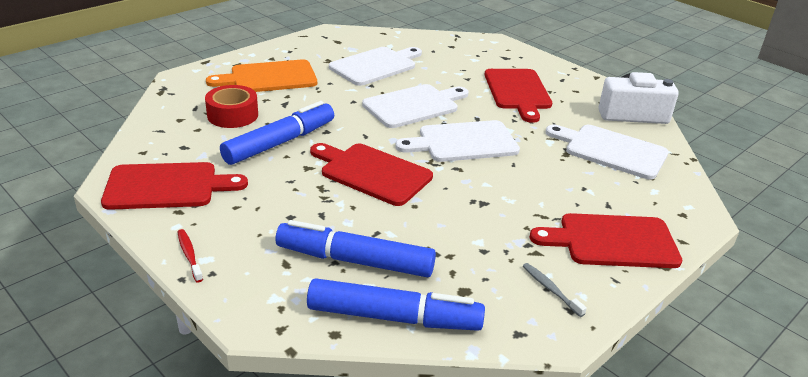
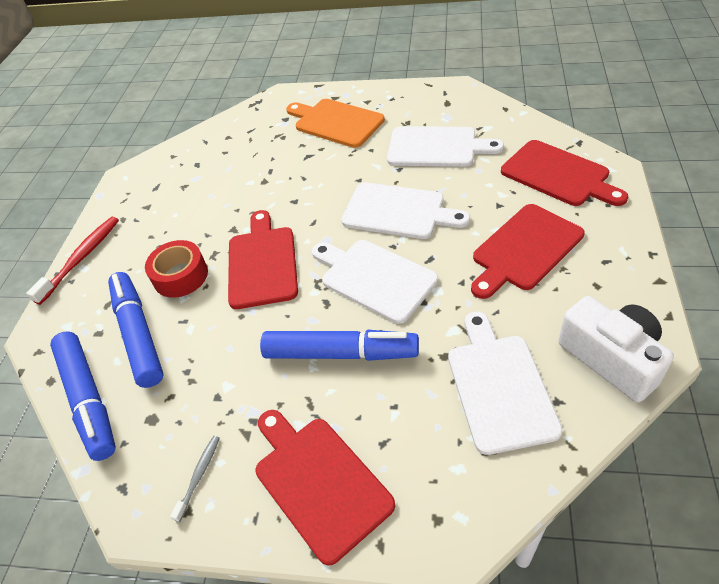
camera: 60 degrees right, 15 degrees up
(167, 186) = (144, 194): red cutting board -> red cutting board (558, 175)
(189, 255) = (81, 258): red toothbrush -> red toothbrush, size x1.82
(232, 115) = (261, 150): red tape -> red tape (180, 276)
(280, 142) = (251, 194): blue marker -> blue marker (341, 353)

